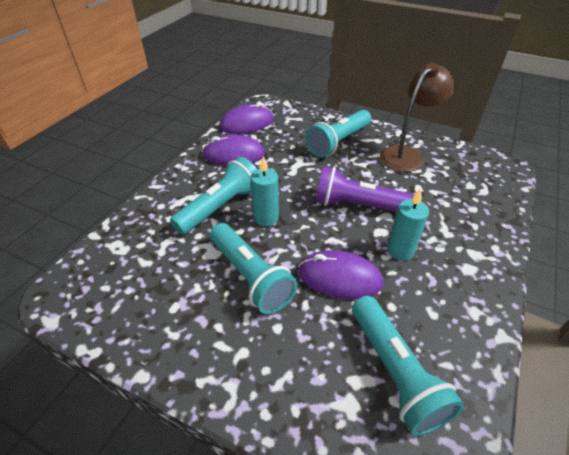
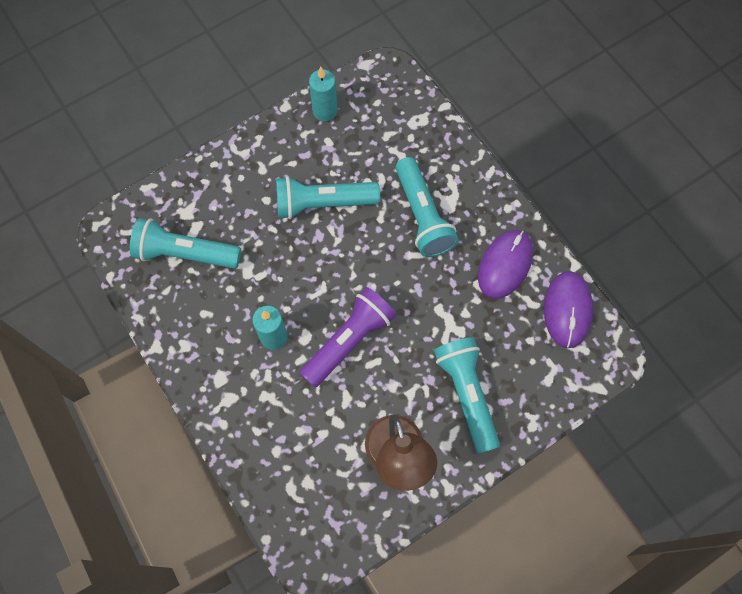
camera: 120 degrees right, 25 degrees up
(266, 218) = (383, 248): turquoise candle -> turquoise candle (325, 111)
(339, 278) = (279, 268): purple mouse -> none

